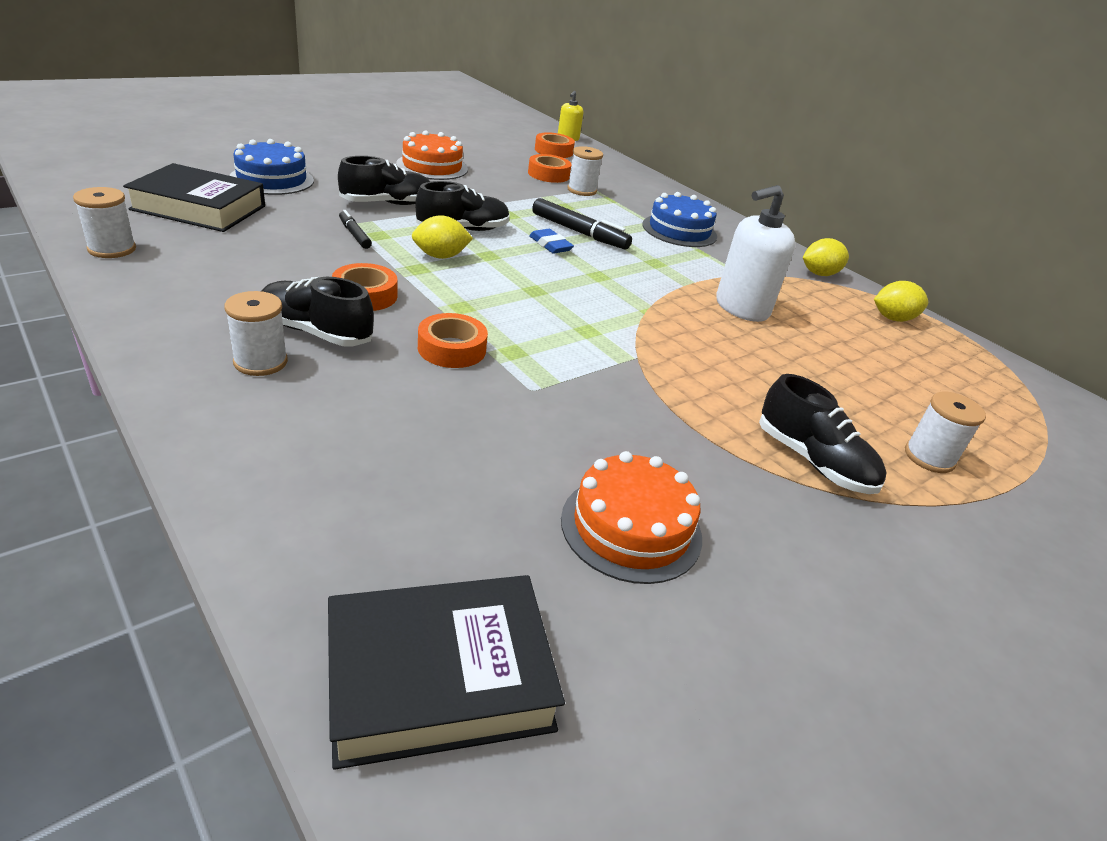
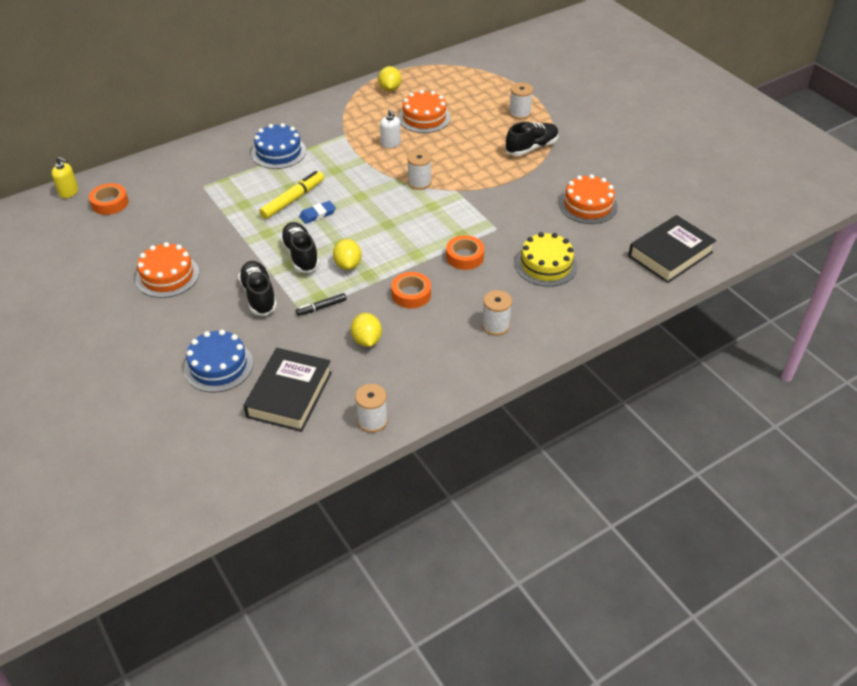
camera: 80 degrees left, 10 degrees up
(316, 332) = (459, 309): black shoe -> none
(419, 438) = (546, 265): none -> yellow cake
(439, 677) = (670, 254): black book -> black book turned 60 degrees clockwise
(548, 174) = (173, 209): orange tape -> none
(579, 232) = (293, 200): black marker -> yellow marker
(581, 190) = (207, 193): white spool -> white spool (419, 182)
(741, 308) = (390, 143): white soap dispenser -> white soap dispenser, size x0.55
(819, 274) = (336, 103): yellow lemon -> yellow lemon (367, 340)
(833, 343) = (424, 118): none -> orange cake

